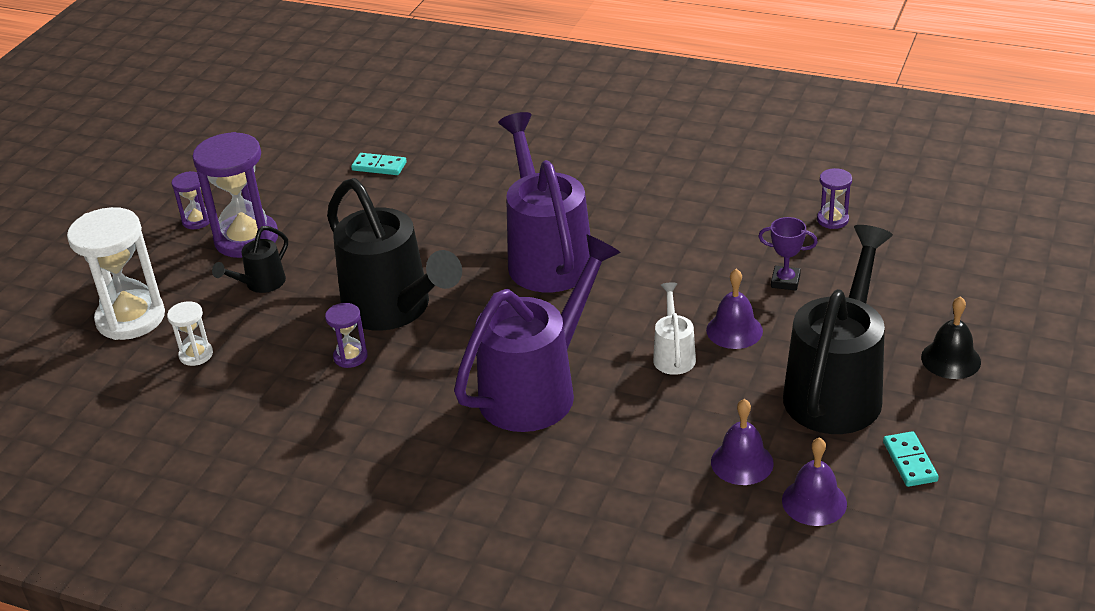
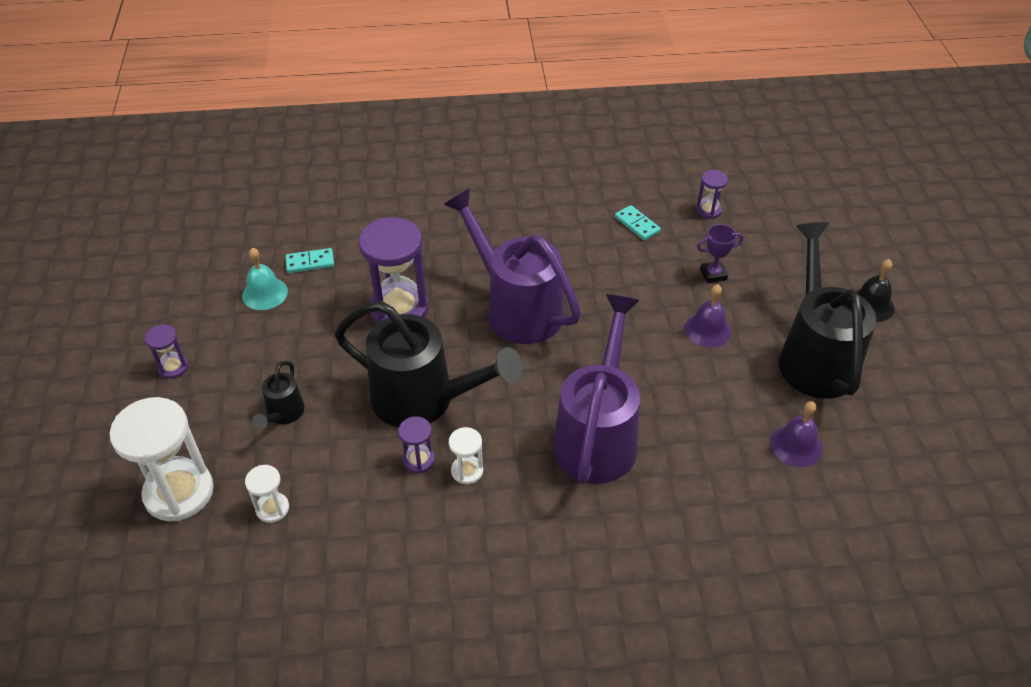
camera: 30 degrees left, 10 degrees up
(246, 239) = (236, 372): purple hourglass -> purple hourglass (399, 308)
(319, 182) = (265, 293): none -> turquoise bell
(387, 379) = (467, 471): none -> white hourglass
(673, 355) = (679, 367): white watering can -> none
(814, 502) = (869, 460): purple bell -> none
(909, 461) = (905, 401): turquoise domino -> turquoise domino (637, 224)

